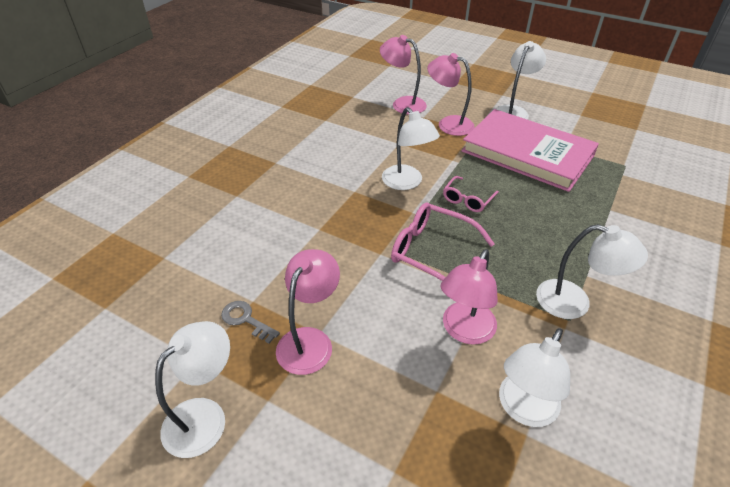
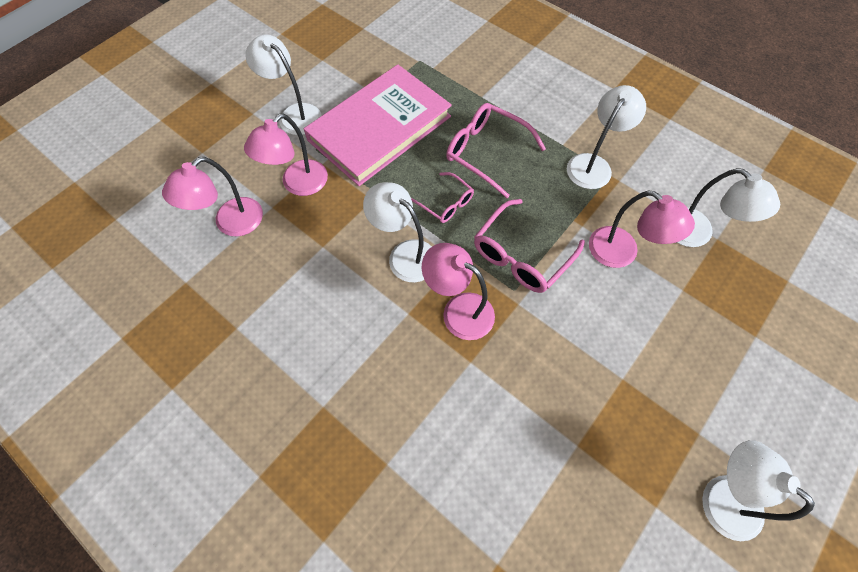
camera: 80 degrees left, 20 degrees up
(246, 320) = (604, 453): grey key -> none
(310, 340) = (631, 388): pink lamp -> pink lamp (458, 310)
(407, 183) = (405, 254): white lamp -> white lamp turned 120 degrees counterclockwise
(540, 219) = (487, 153): none -> pink glasses

